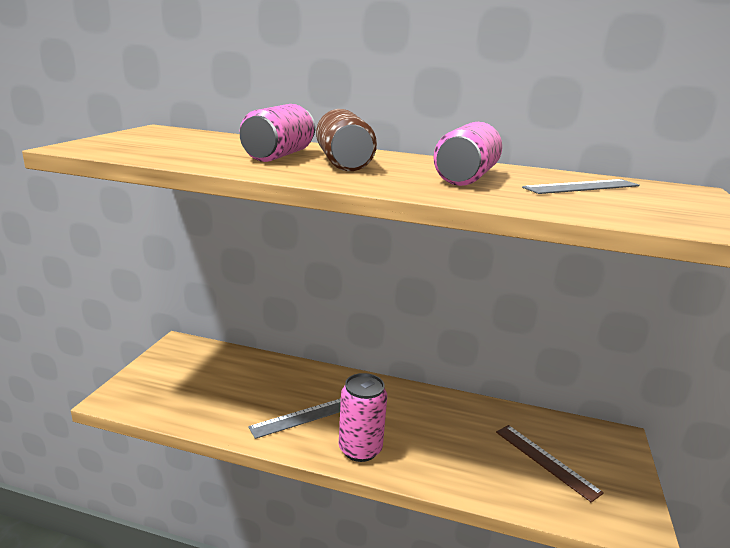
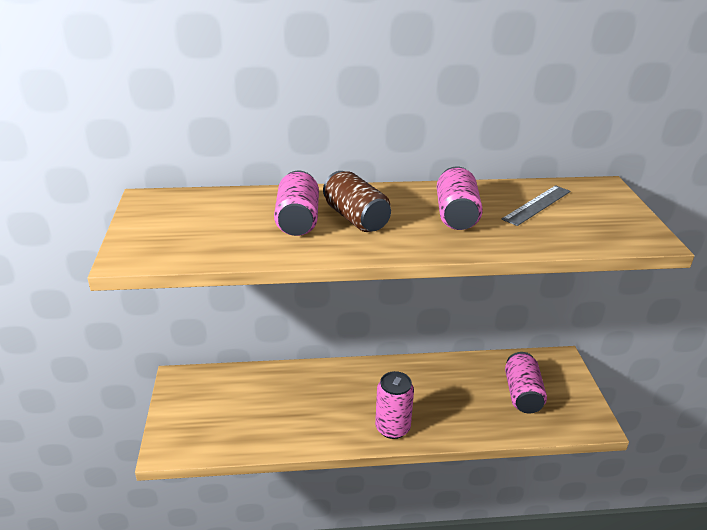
camera: 20 degrees left, 10 degrees up
(302, 417) = (333, 415): grey ruler -> none
(546, 461) = (522, 394): brown ruler -> pink can

